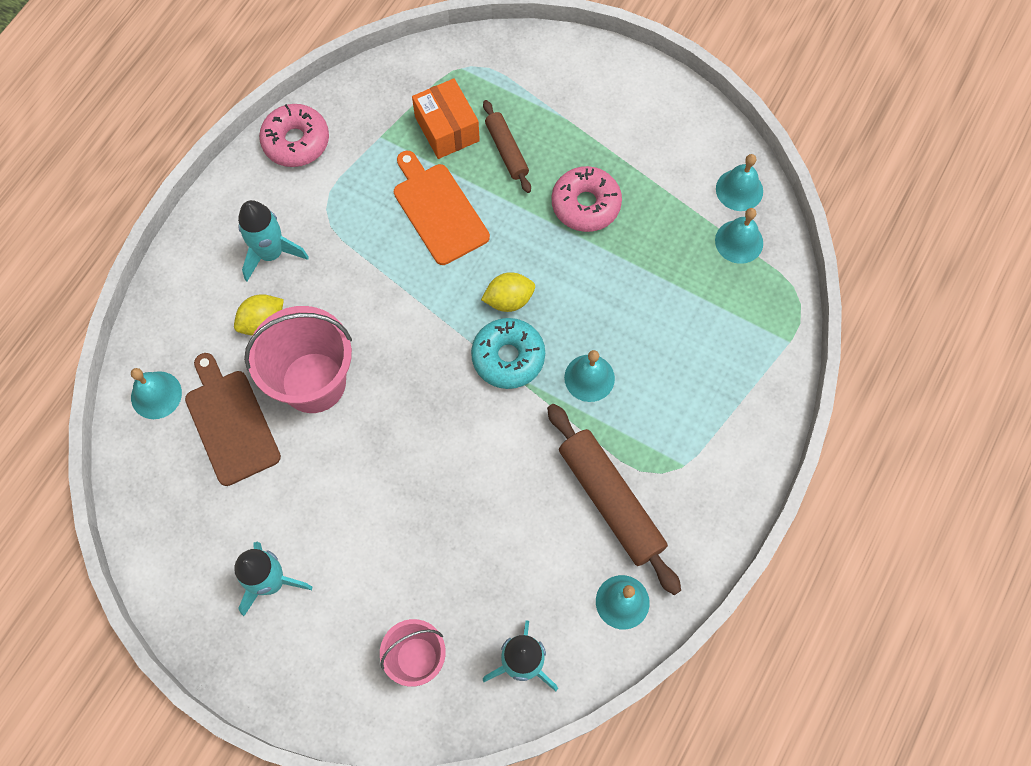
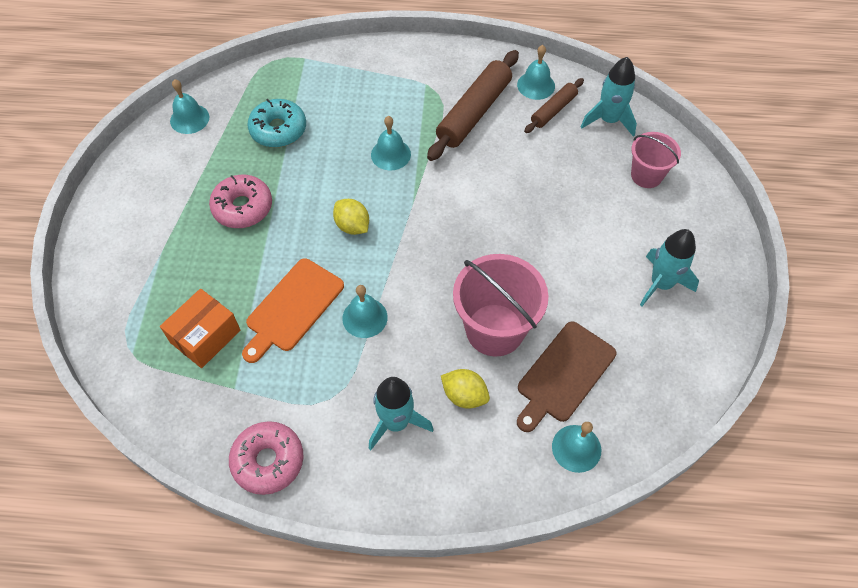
camera: 115 degrees left, 10 degrees down
(506, 150) = (211, 281): brown rolling pin -> brown rolling pin (553, 110)
(508, 357) = (401, 208): turquoise donut -> turquoise donut (278, 129)
(739, 241) = (236, 106): turquoise bell -> turquoise bell (365, 317)

